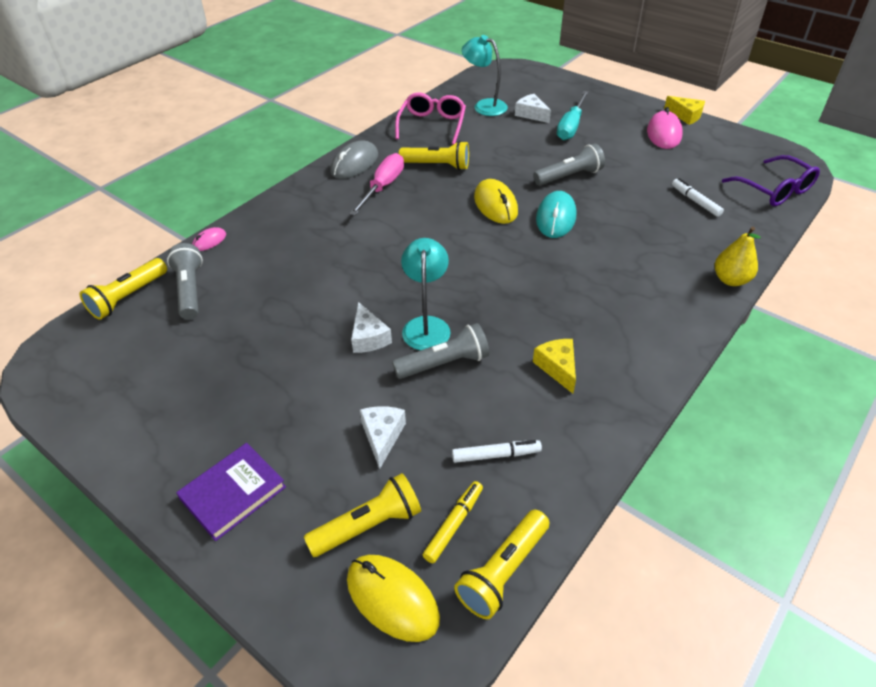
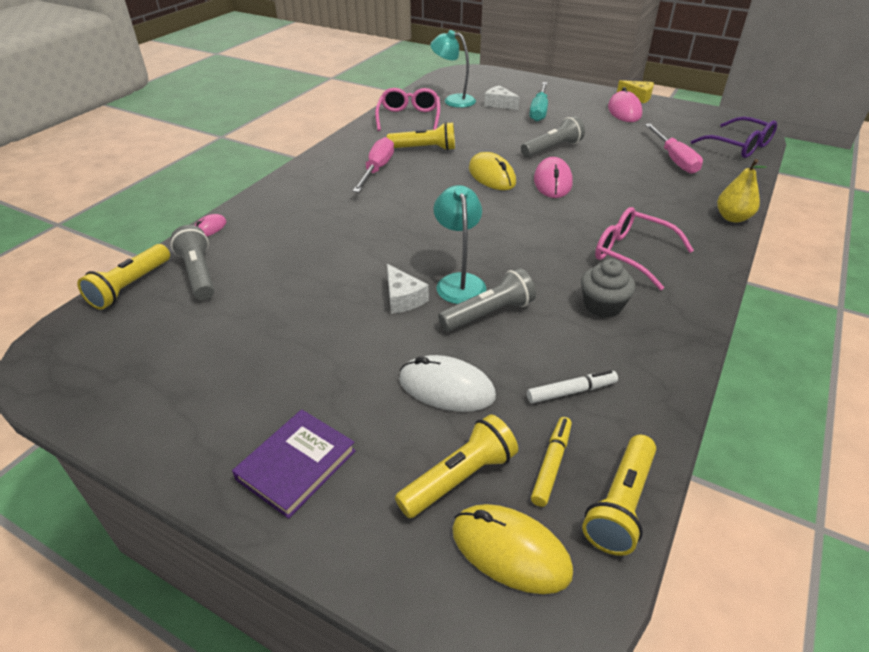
camera: 10 degrees left, 5 degrees down
(354, 164) = (343, 153): grey mouse -> none
(382, 436) = (446, 388): white cheese -> white mouse
(556, 218) = (552, 182): turquoise mouse -> pink mouse
(557, 367) = (602, 306): yellow cheese -> grey cupcake
(607, 312) = (631, 254): none -> pink glasses
(695, 201) = (674, 159): white marker -> pink screwdriver

